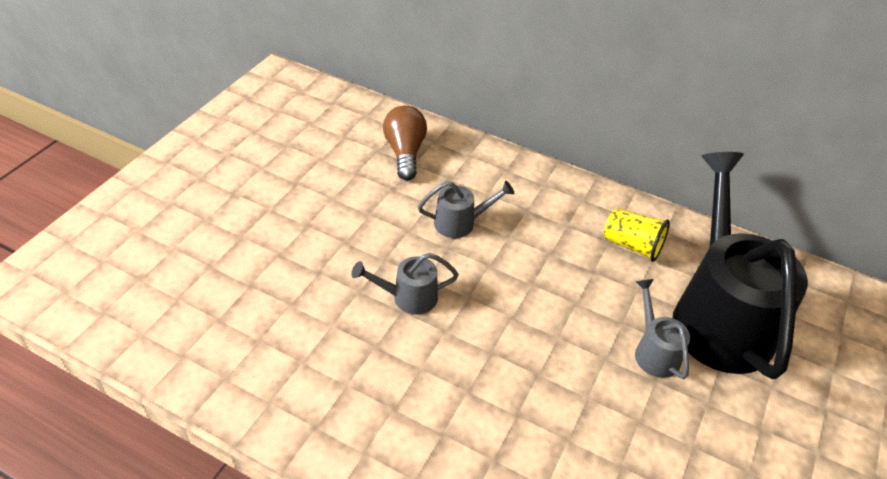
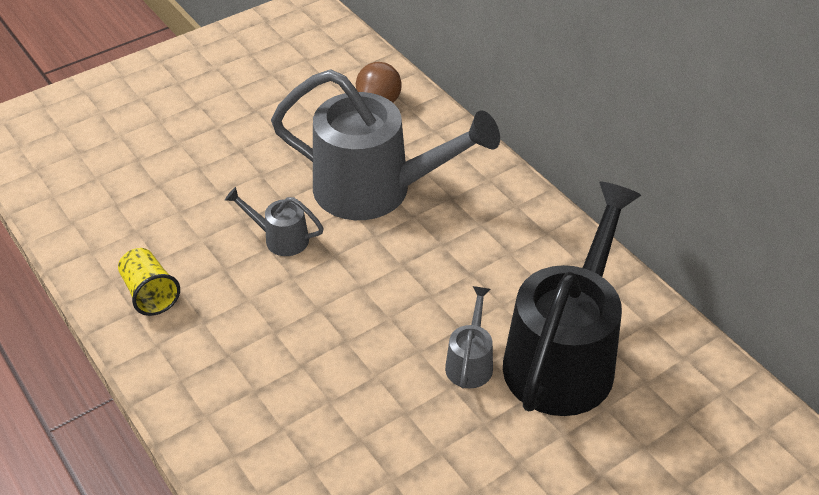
camera: 30 degrees right, 0 degrees up
(461, 223) = (377, 190): grey watering can -> grey watering can, size x2.32
(632, 245) = (530, 263): yellow cup -> yellow cup (150, 293)

